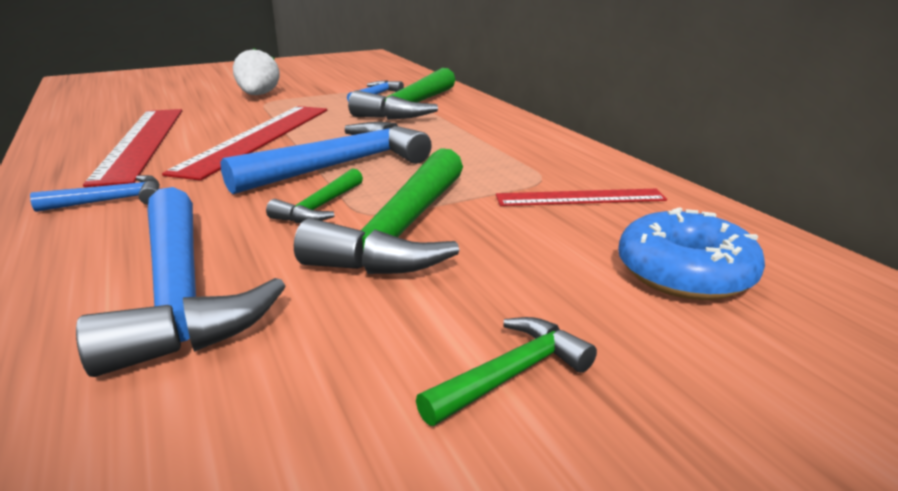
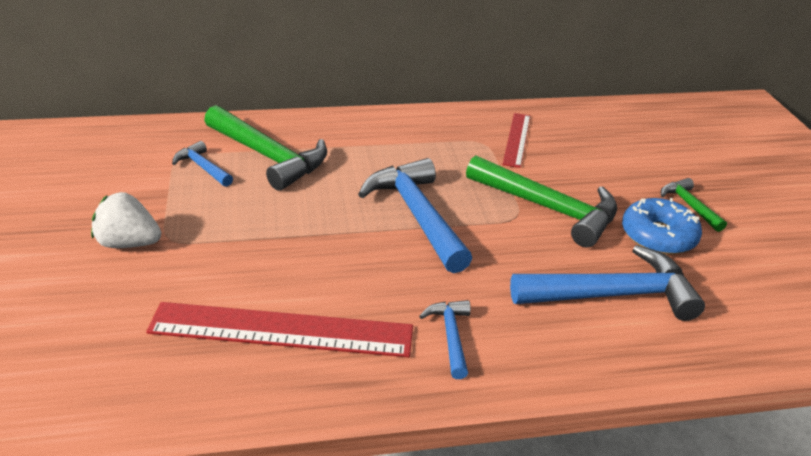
camera: 75 degrees left, 10 degrees up
(257, 138) = (314, 252): red ruler -> none
(319, 208) = (500, 234): green hammer -> none
(684, 273) = (613, 141): blue donut -> blue donut (658, 236)

